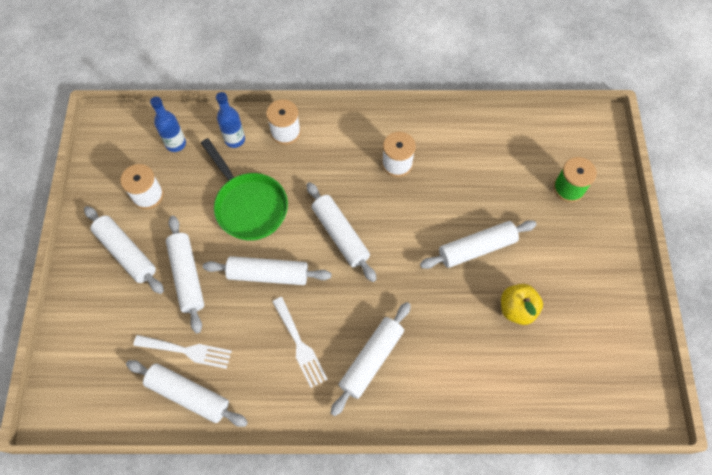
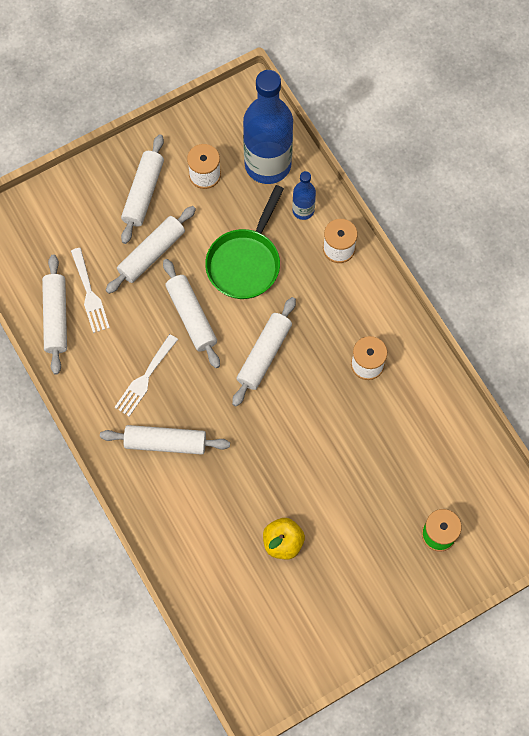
camera: 60 degrees right, 5 degrees up
(176, 144) = (268, 164): blue bottle -> blue bottle, size x2.15
(476, 248) = (322, 479): white rolling pin -> none

